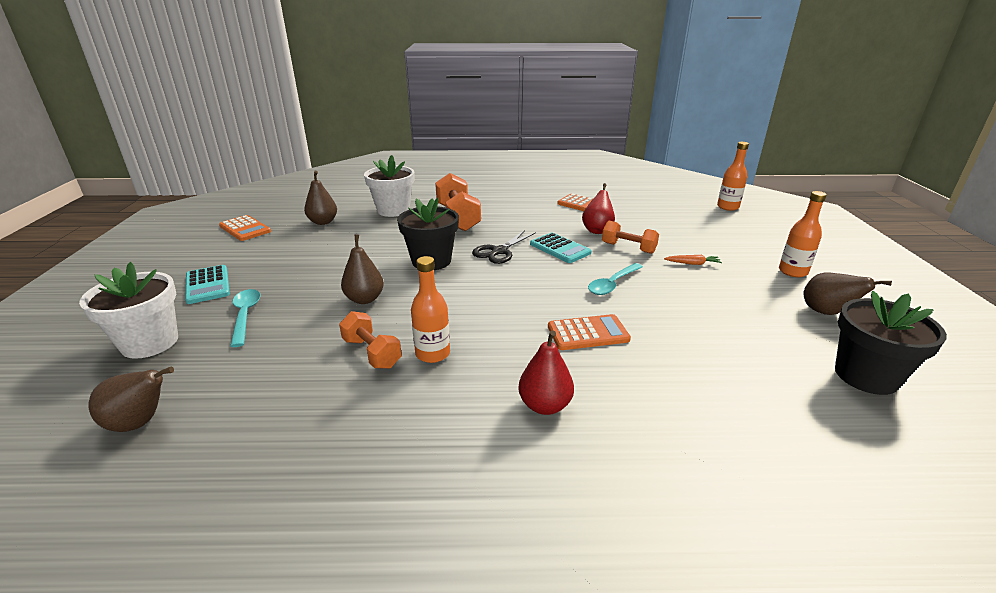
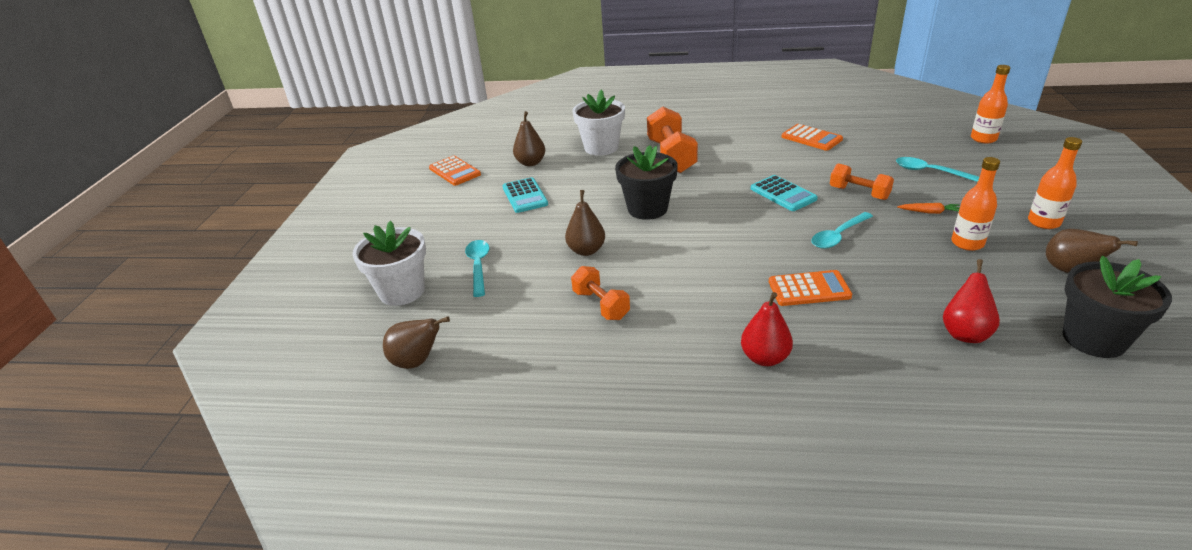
camera: 10 degrees right, 5 degrees up
(207, 285) = (436, 234): turquoise calculator -> turquoise calculator (524, 196)
(432, 354) = (657, 307): orange bottle -> orange bottle (967, 243)
(499, 251) = (717, 197): black scissors -> none
(597, 230) = (825, 171): red pear -> red pear (965, 333)
(688, 231) = (930, 172): none -> turquoise spoon

